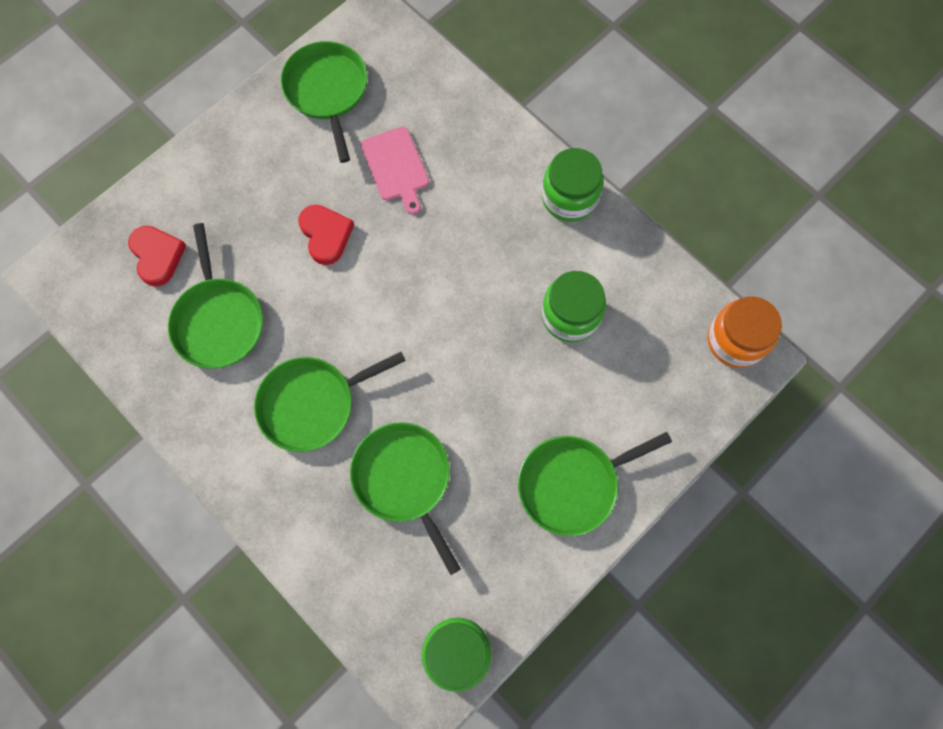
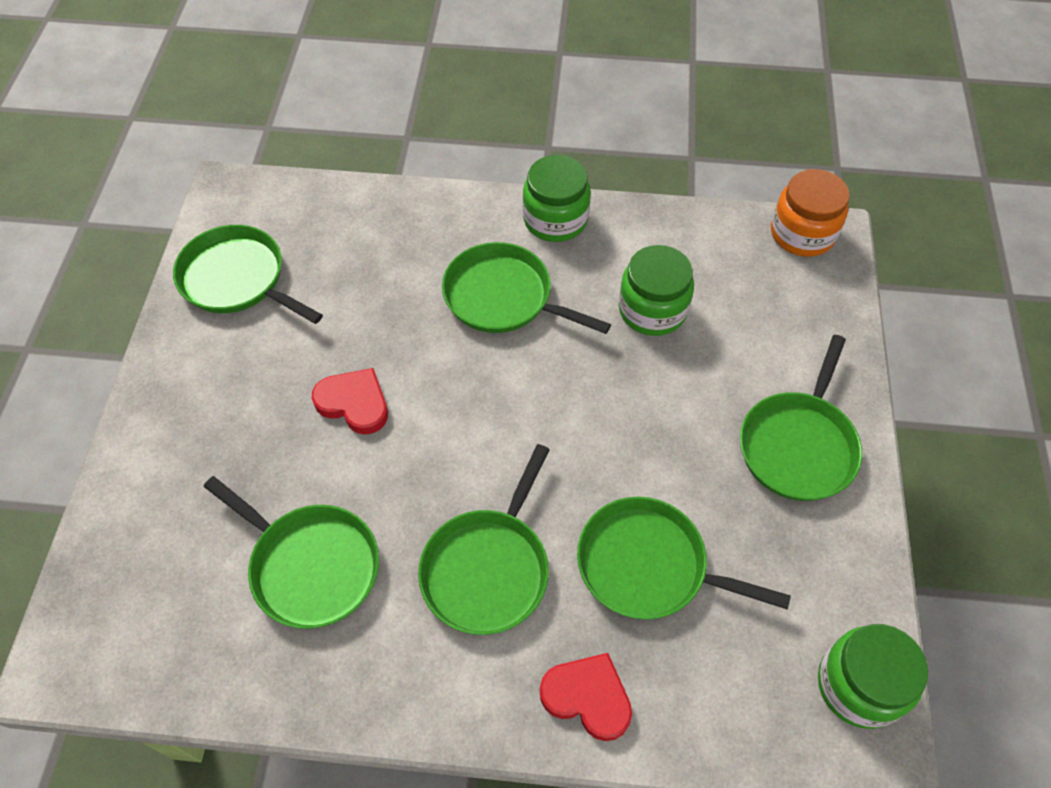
camera: 40 degrees left, 15 degrees down
(157, 256) = (180, 553): red heart -> red heart (587, 697)
(396, 167) = (370, 298): pink cutting board -> none
(481, 230) = (503, 297): none -> green pan

